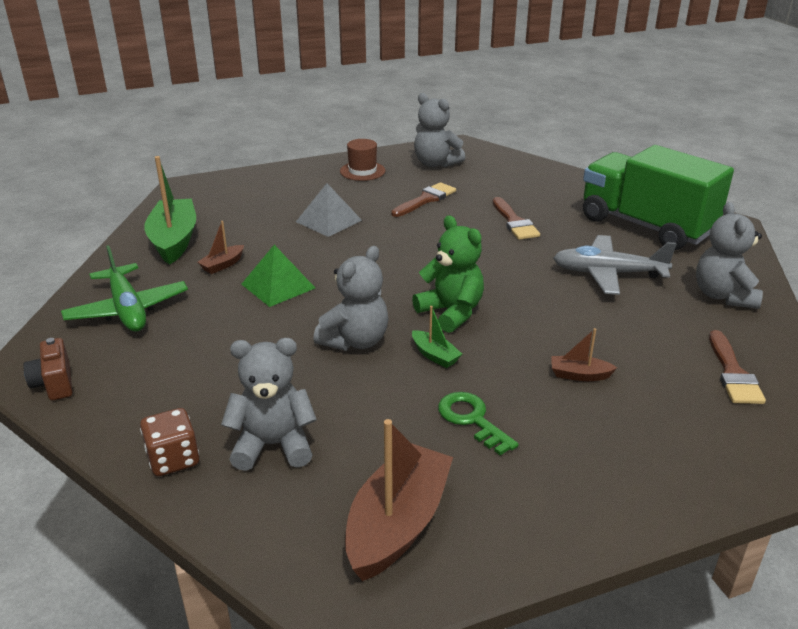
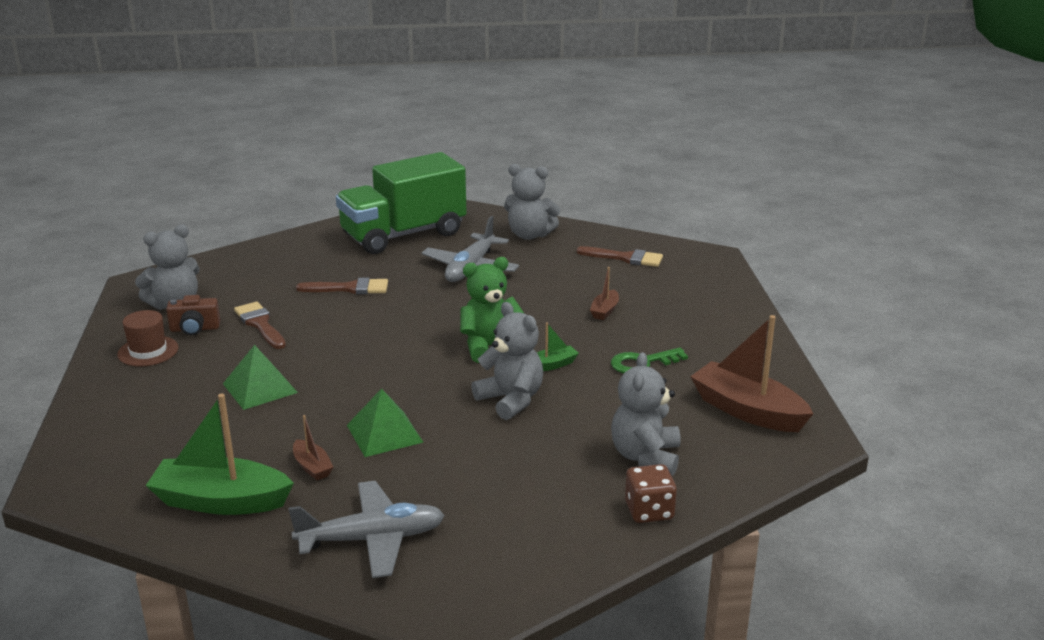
camera: 75 degrees left, 5 degrees down
(54, 383) = (500, 591): brown camera -> brown camera (195, 329)
(127, 309) = (372, 539): green plane -> grey plane
(329, 221) = (260, 388): grey pyramid -> green pyramid

